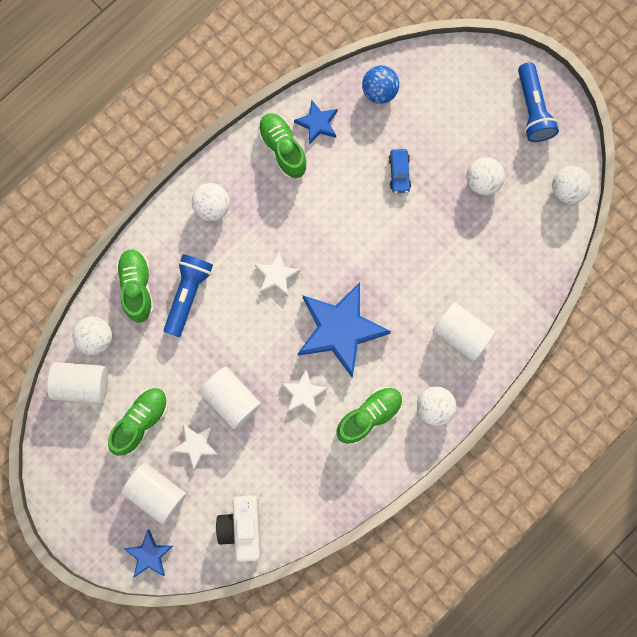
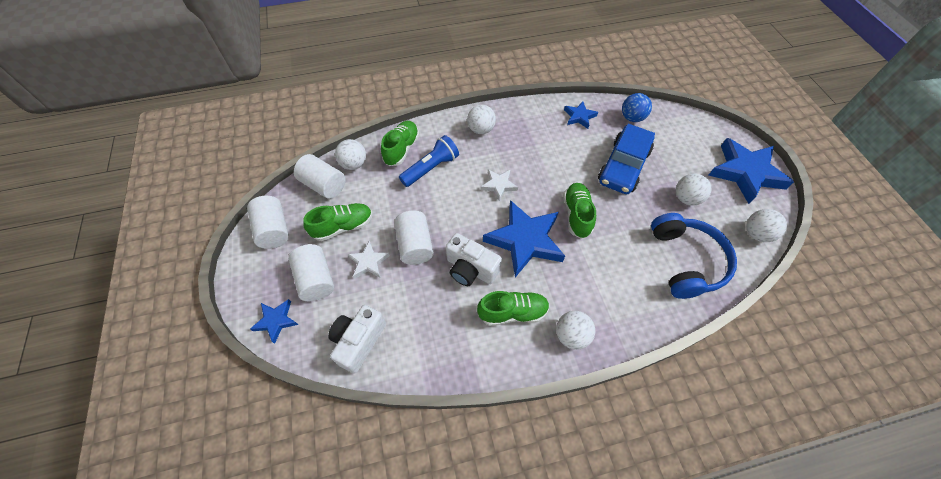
camera: 30 degrees right, 20 degrees down
(282, 149) = (547, 120): green shoe -> green shoe (577, 215)
(303, 393) = (470, 269): white star -> white camera
(399, 173) = (623, 166): blue car -> blue car, size x2.28
(460, 334) = (621, 291): white cylinder -> white cylinder (274, 230)
(508, 264) = (685, 261): none -> blue headphones
(532, 110) = (745, 173): blue flashlight -> blue star

